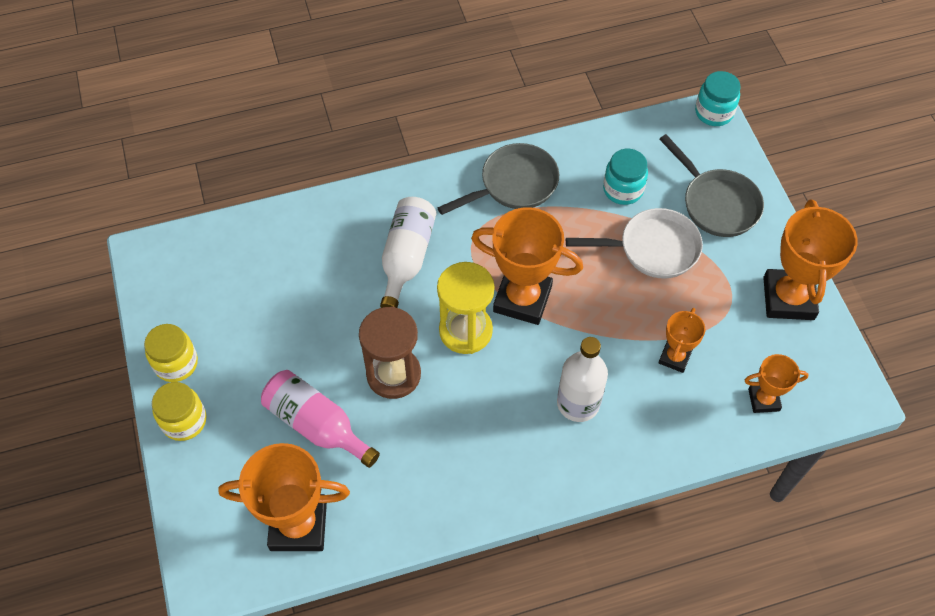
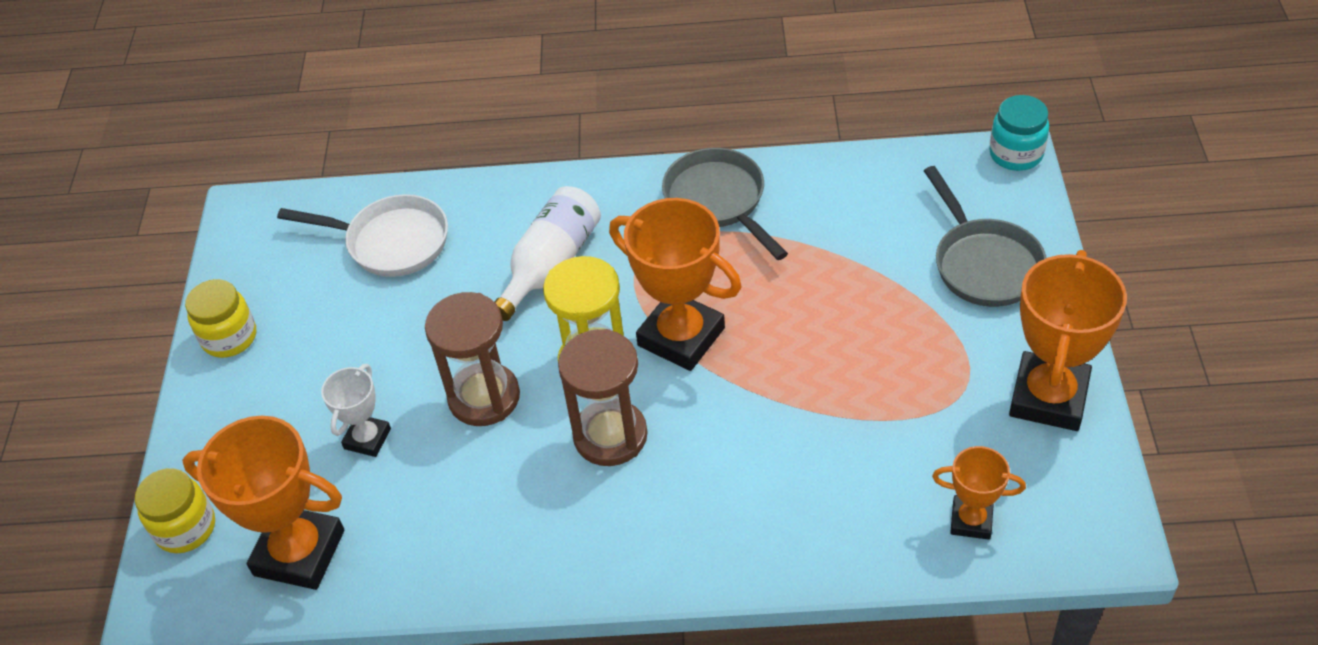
camera: 20 degrees right, 10 degrees down
(184, 421) = (213, 404): yellow jar -> yellow jar (185, 528)
(317, 425) = (367, 439): pink bottle -> white trophy
(497, 386) = (610, 436): none -> brown hourglass
(514, 184) = (718, 201): grey pan -> grey pan turned 105 degrees counterclockwise
(578, 403) = (710, 476): white bottle -> none
(623, 189) = (860, 228): turquoise jar -> none
(653, 249) = (877, 305): white pan -> white pan (391, 242)
(674, 357) = (862, 443): orange trophy -> none

